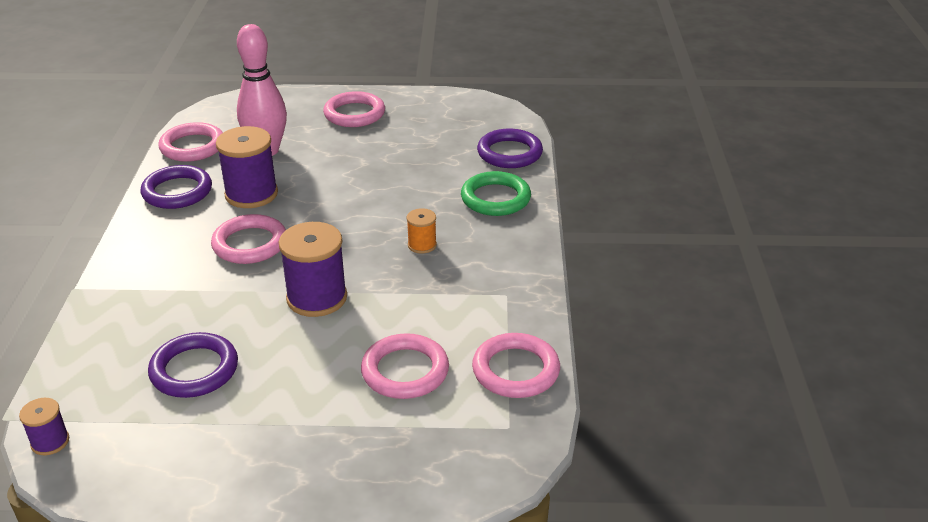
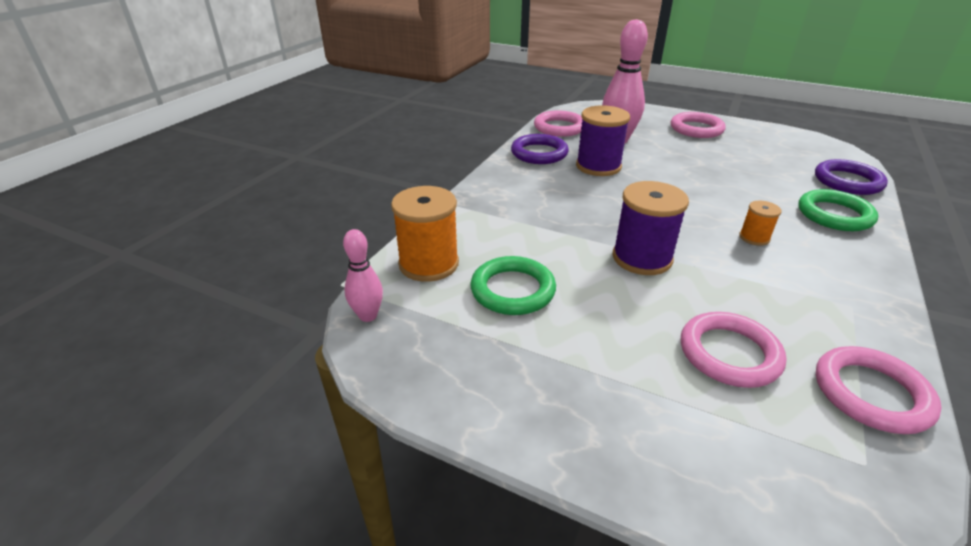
camera: 25 degrees right, 0 degrees up
(50, 442) = (368, 316): purple spool -> pink bowling pin
(94, 367) = (428, 264): none -> orange spool
(194, 370) = (512, 290): purple ring -> green ring
(250, 244) = (589, 201): pink ring -> none

